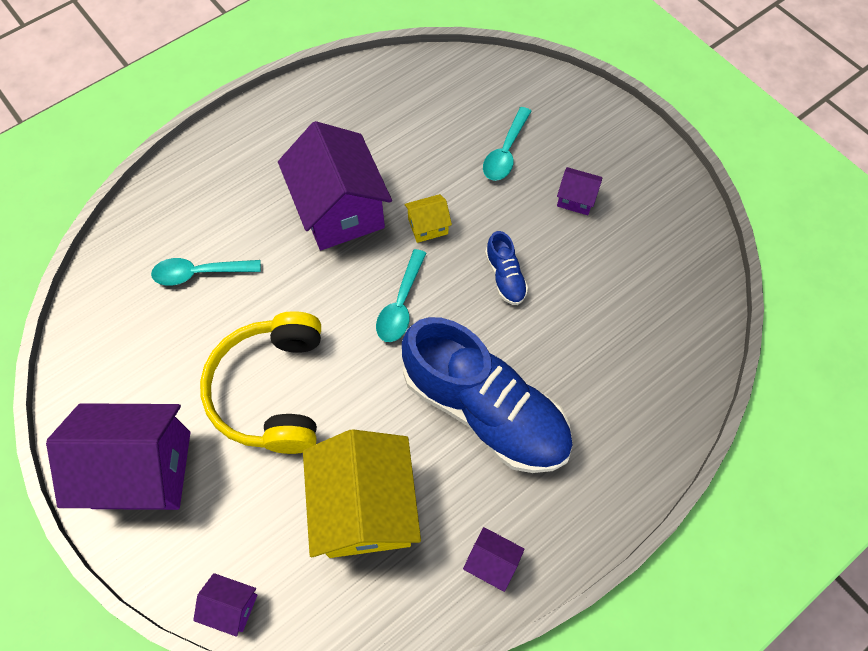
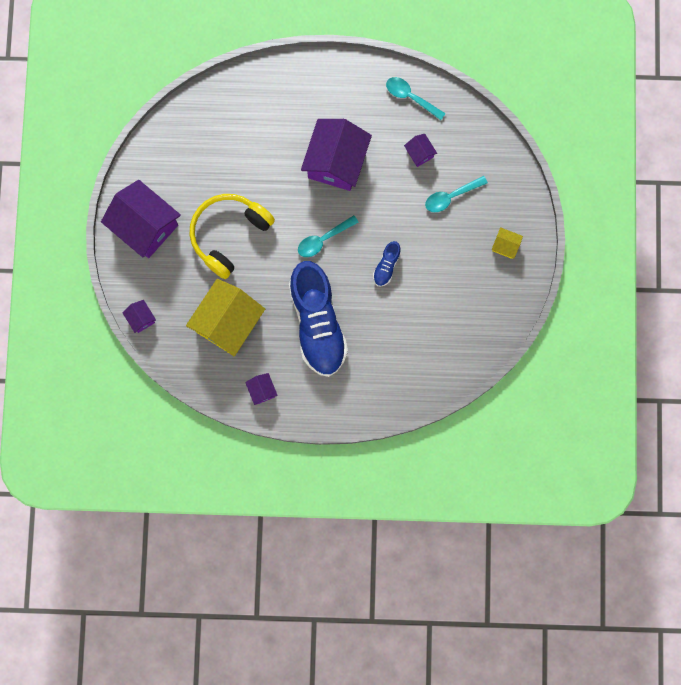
camera: 40 degrees right, 15 degrees up
(200, 273) = (240, 143): turquoise spoon -> turquoise spoon (410, 97)
(428, 226) = (372, 207): yellow house -> yellow house (505, 246)
(576, 199) = (462, 253): purple house -> purple house (419, 153)

